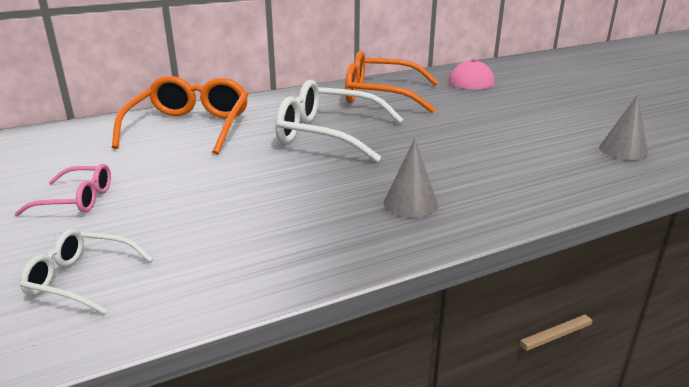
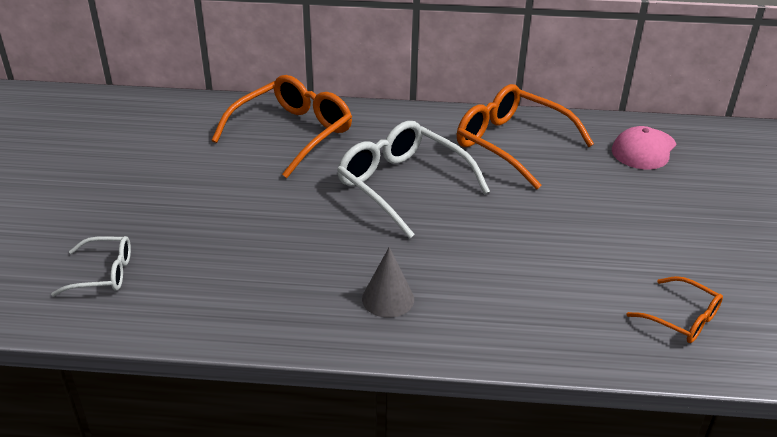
camera: 30 degrees right, 10 degrees up
(77, 200) = (150, 193): pink glasses -> none
(81, 279) = (103, 273): white glasses -> white glasses turned 135 degrees clockwise
(623, 150) = (681, 318): grey cone -> orange glasses

